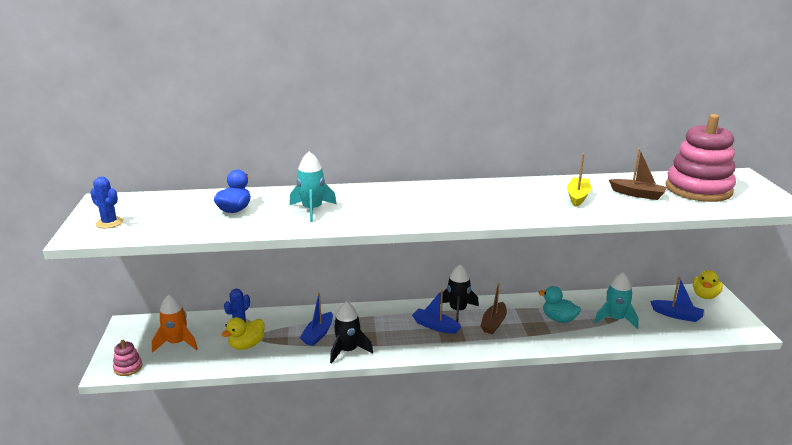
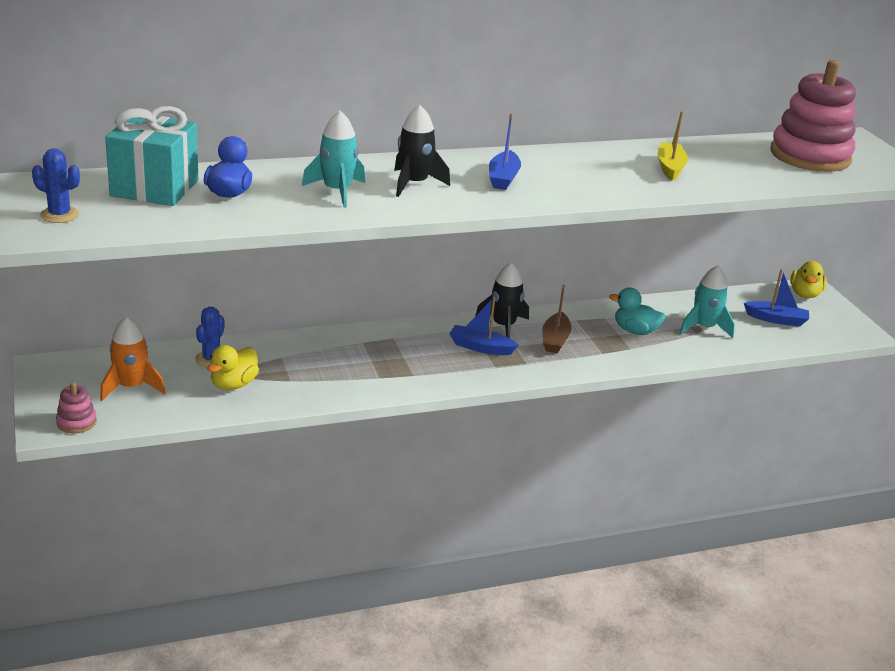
camera: 15 degrees left, 5 degrees up
(186, 205) = (154, 188): none -> turquoise gift
(318, 334) = (327, 365): blue boat -> blue boat (503, 178)
(348, 351) = (376, 383): black rocket -> black rocket (414, 184)
(637, 194) = (741, 163): brown boat -> none

